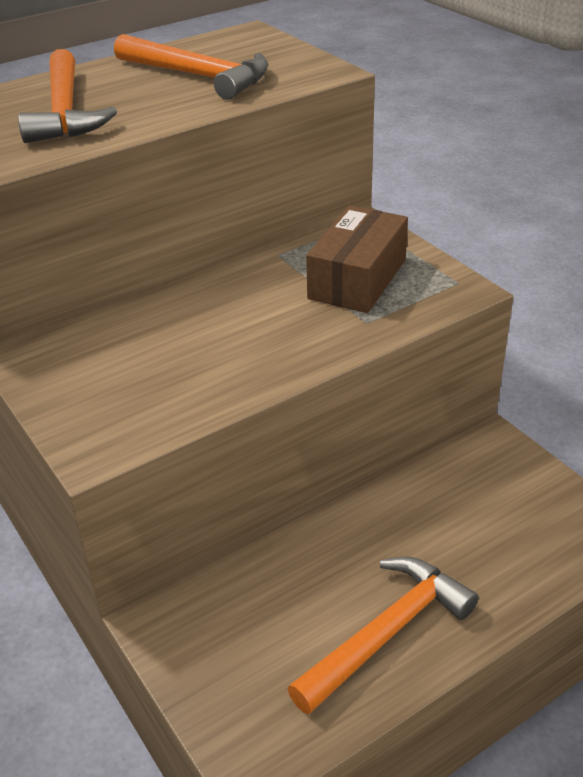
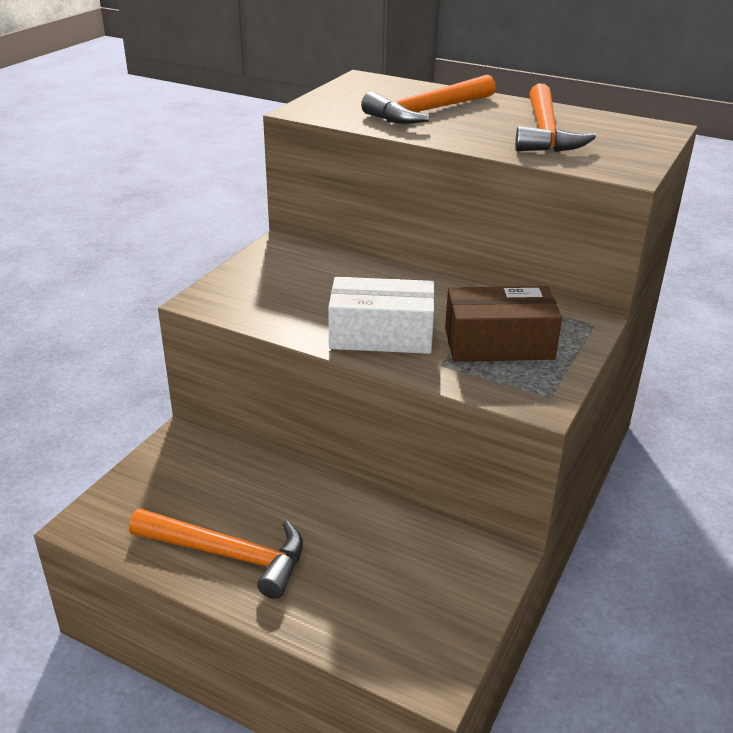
camera: 60 degrees right, 5 degrees down
(287, 340) = (381, 335): none -> white box

